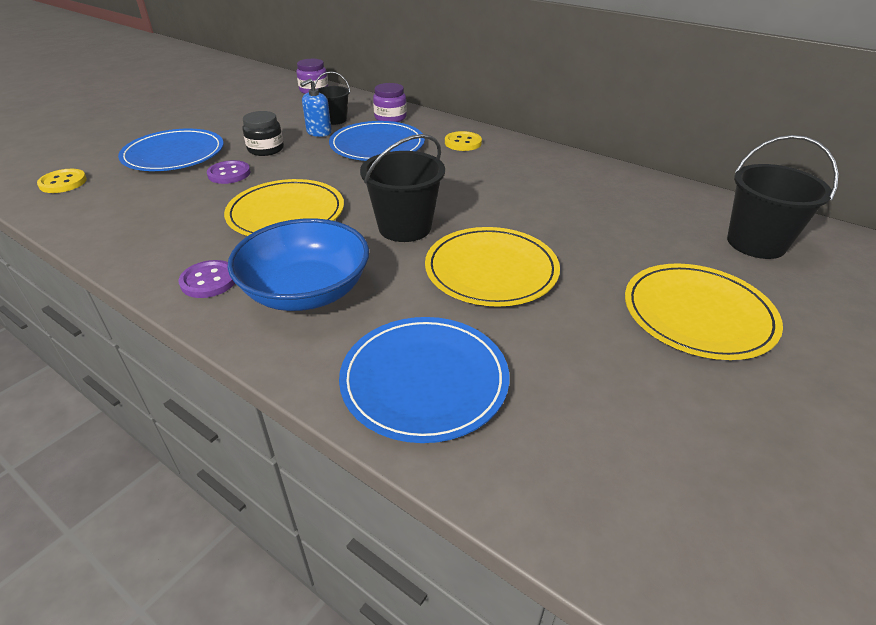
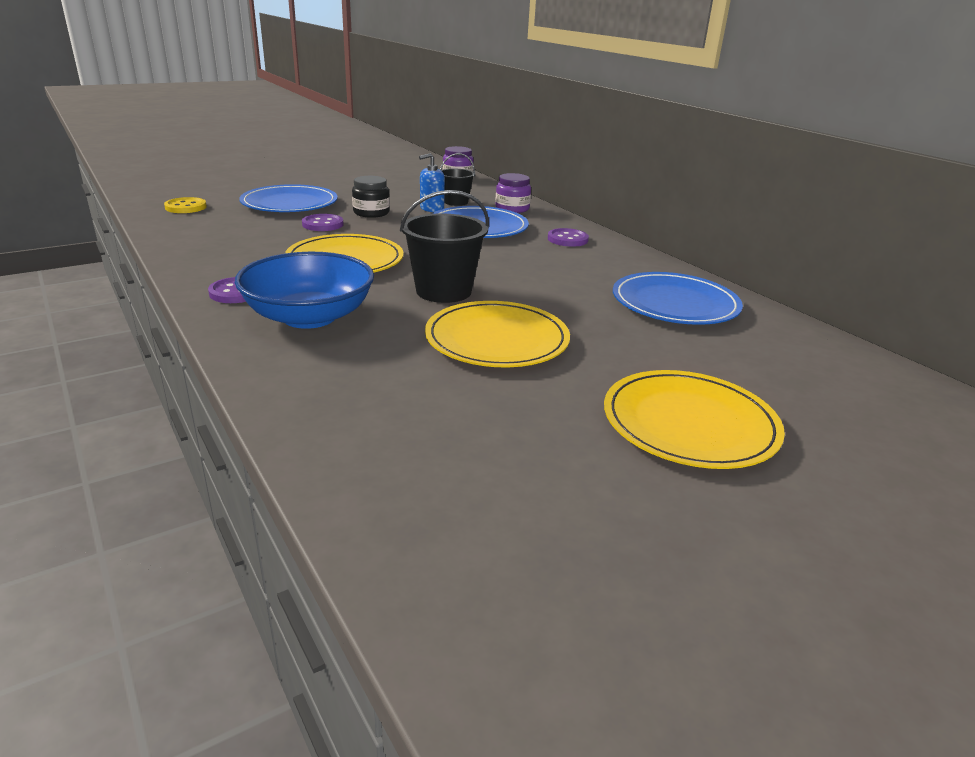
camera: 20 degrees right, 10 degrees down
(424, 380) = (351, 402): blue plate -> blue plate (675, 303)
(463, 143) = (567, 239): yellow button -> purple button
(756, 243) = (829, 383): black bucket -> none

